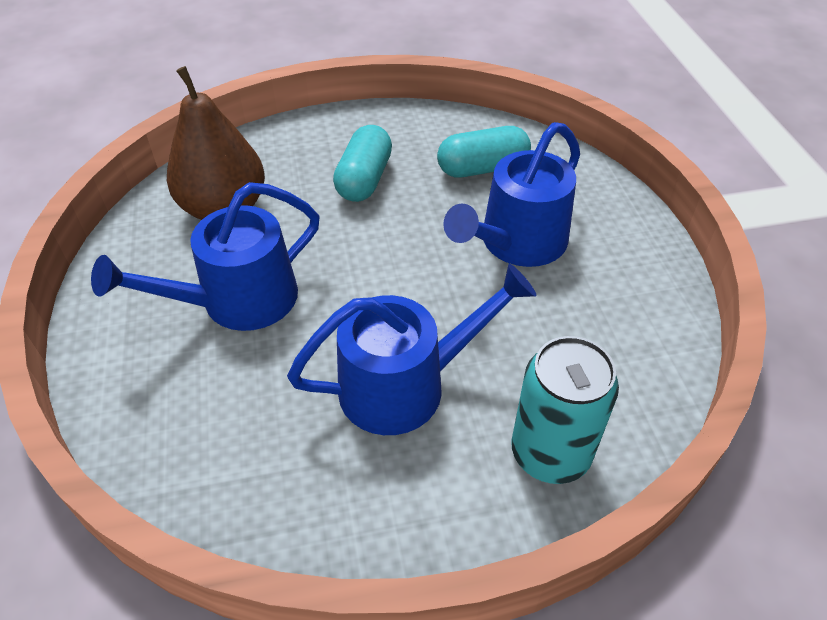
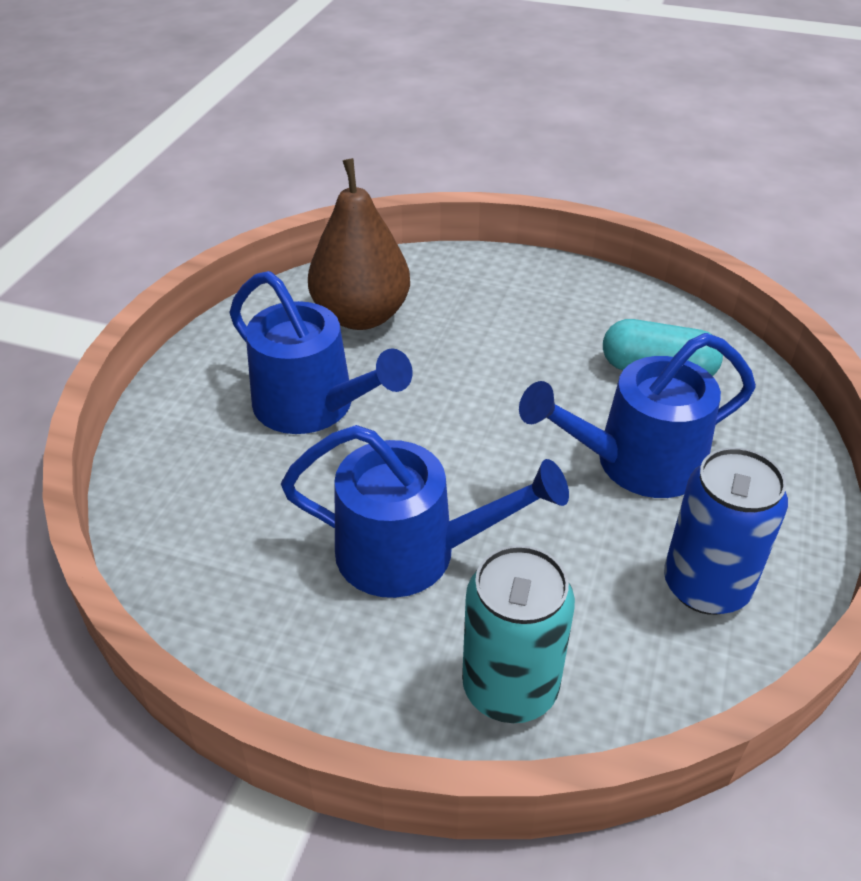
camera: 30 degrees right, 5 degrees down
(238, 301) = (313, 406): blue watering can -> blue watering can turned 135 degrees counterclockwise
(364, 179) = (518, 336): turquoise capsule -> none
(623, 313) = (706, 586): none -> blue can

